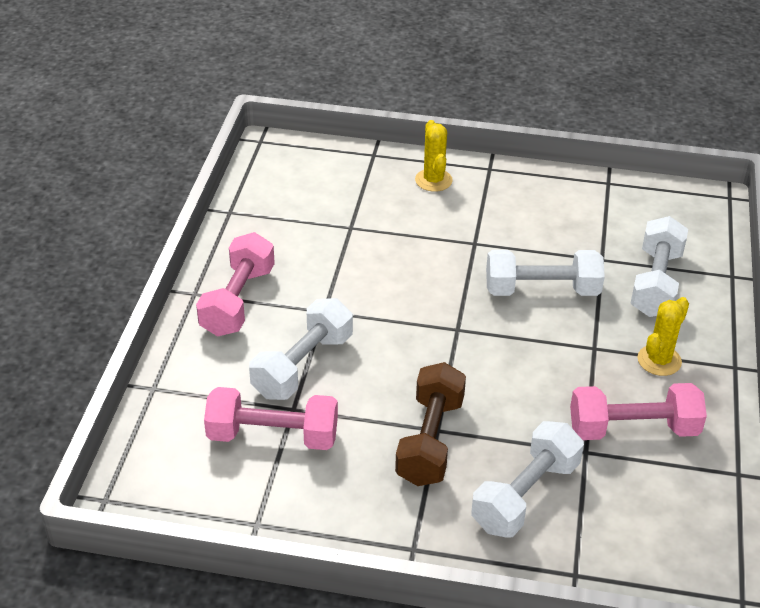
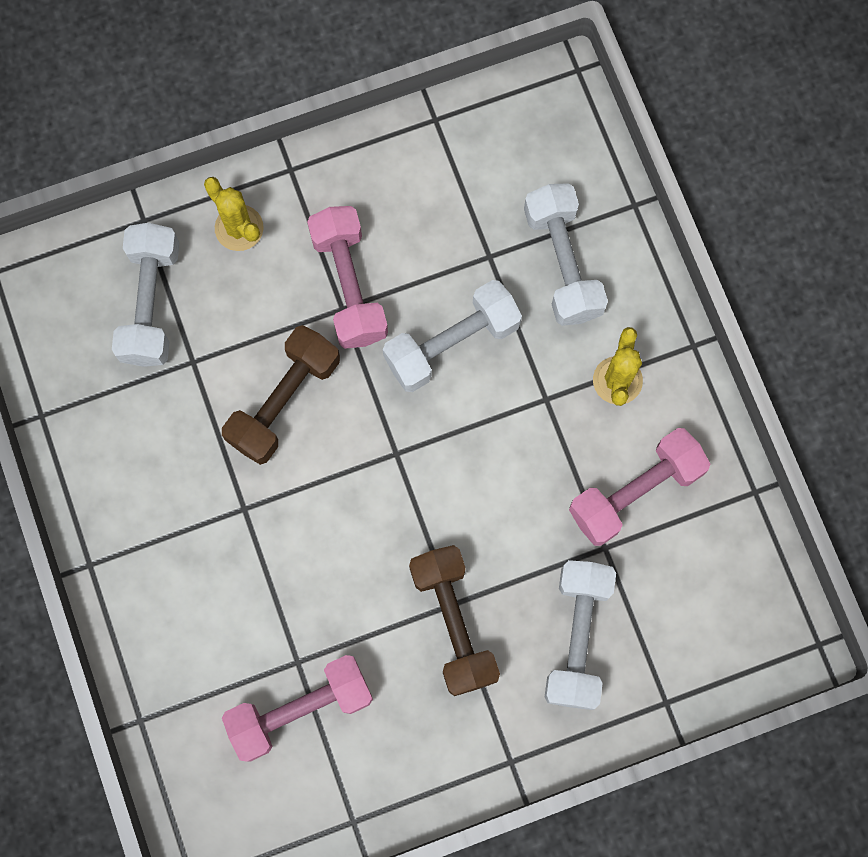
camera: 30 degrees left, 35 degrees up
(238, 301) = (144, 549): pink dumbbell -> pink dumbbell (349, 285)
(303, 366) = (271, 600): white dumbbell -> white dumbbell (151, 303)
(397, 270) = (284, 401): none -> brown dumbbell

